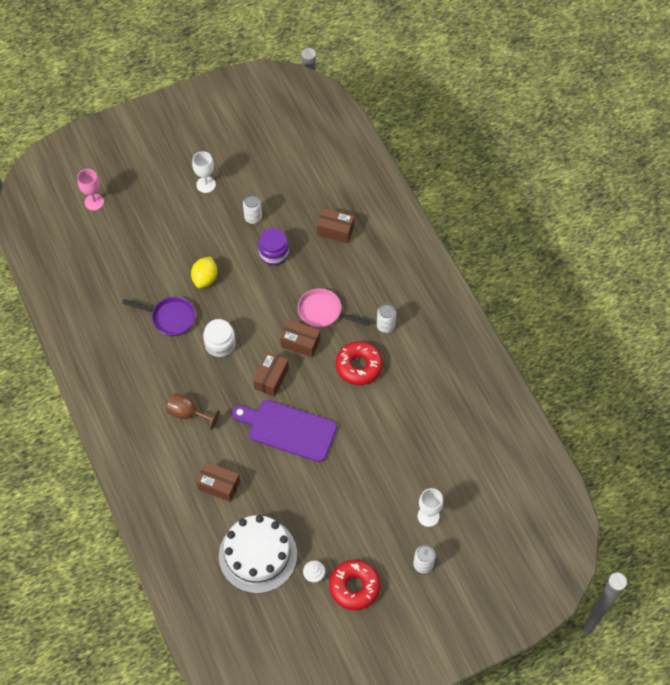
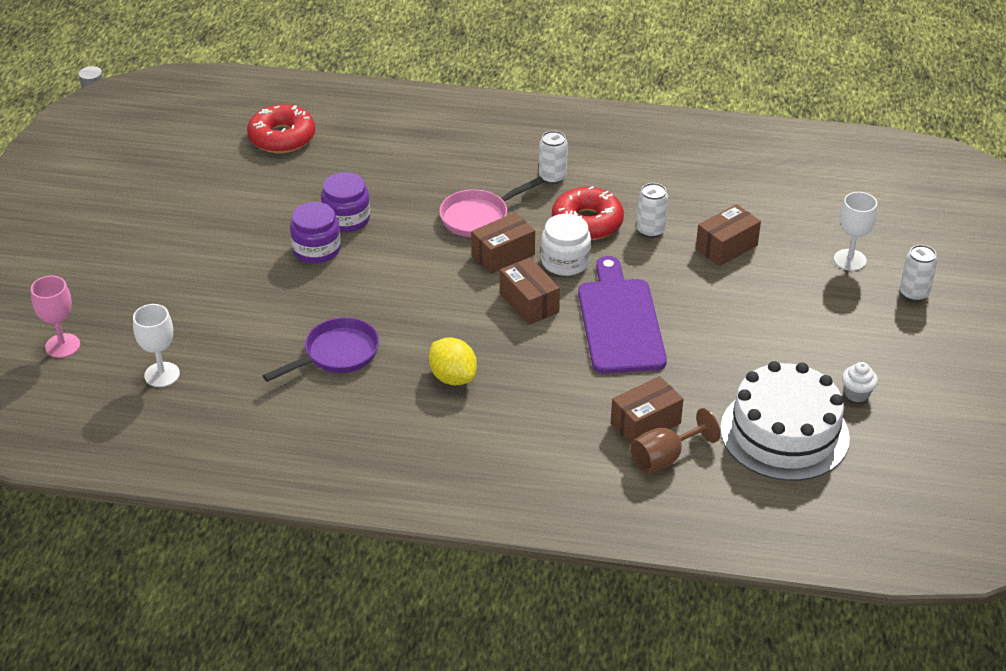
camera: 55 degrees left, 20 degrees down
(188, 413) = (505, 404): brown goblet -> brown goblet (665, 458)
(205, 278) = (313, 295): yellow lemon -> yellow lemon (453, 377)
(206, 184) = (171, 231): white goblet -> white goblet (162, 374)
(220, 344) = (428, 325): white jar -> white jar (565, 261)
(240, 256) = (316, 249): none -> purple jar
(253, 217) = (272, 213): white can -> white can (650, 230)
(288, 429) = (620, 321): purple cutting board -> purple cutting board turned 120 degrees clockwise
(335, 230) = (373, 156): brown box -> brown box (726, 247)
(354, 587) = (901, 365): red donut -> red donut (282, 137)

